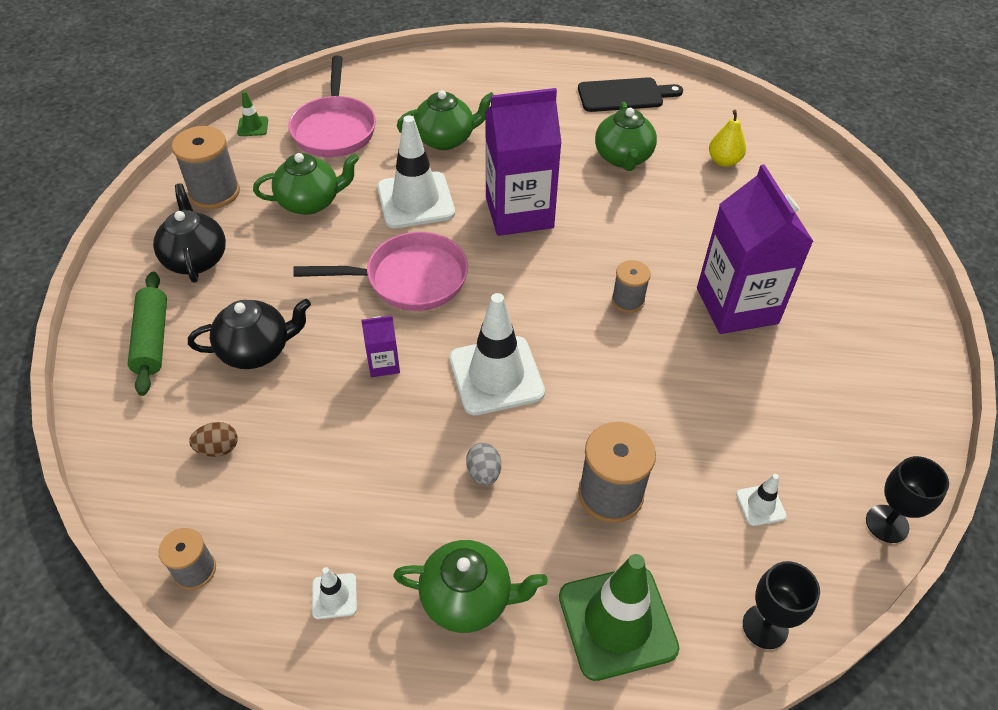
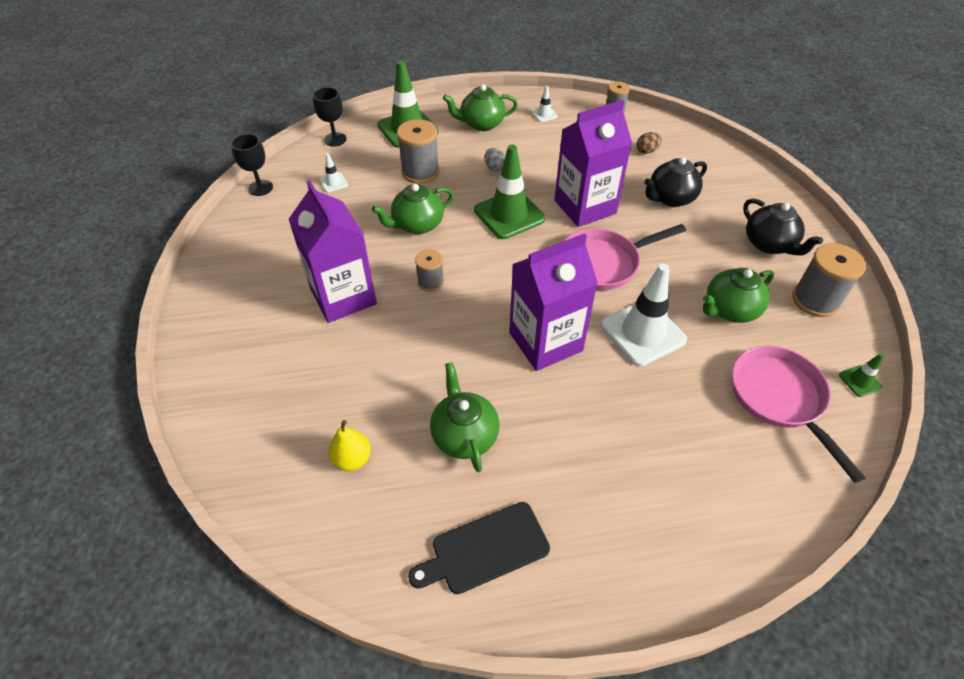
camera: 165 degrees right, 0 degrees up
(152, 340) = (739, 191): green rolling pin -> none
(384, 364) = (585, 207): purple carton -> purple carton, size x2.31
(446, 139) = (660, 414): green teapot -> green teapot (417, 225)
(496, 375) = (509, 214): white traffic cone -> green traffic cone

